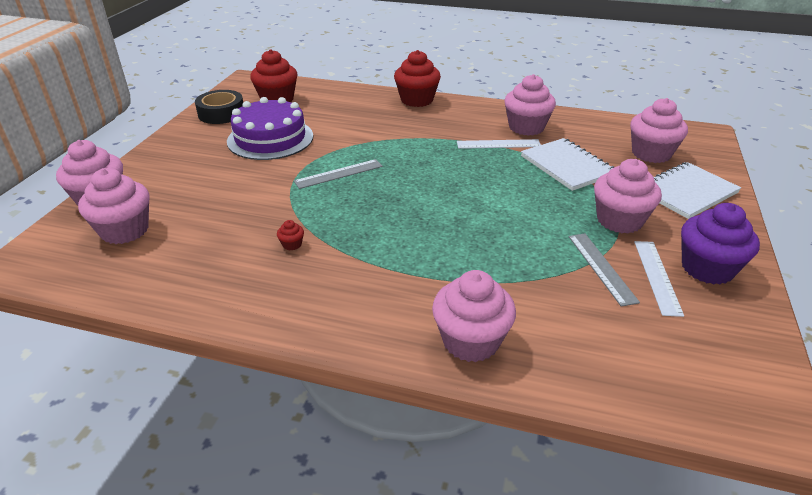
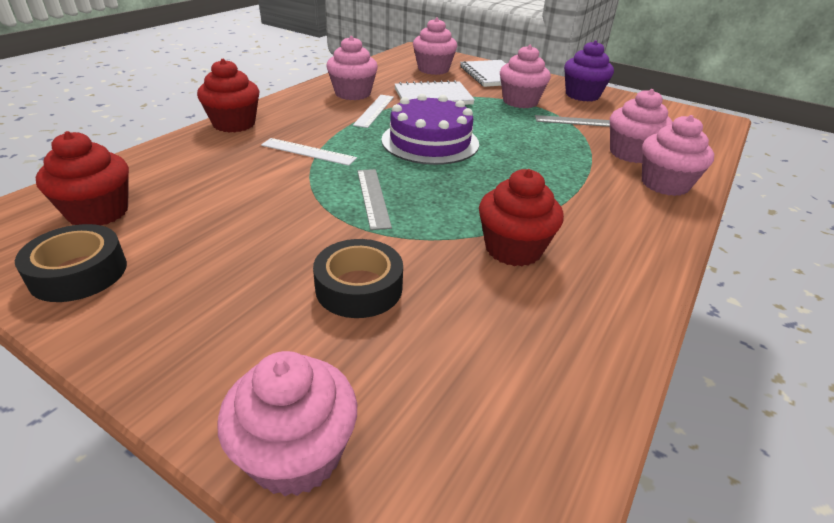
camera: 75 degrees left, 0 degrees up
(124, 230) = (426, 411): pink cupcake -> pink cupcake (631, 153)
(227, 190) = (359, 288): none -> black tape
(270, 138) = (231, 234): purple cake -> purple cake (430, 141)
(292, 244) = (513, 249): red cupcake -> red cupcake, size x2.47
(657, 276) = (589, 109): white ruler -> white ruler (308, 152)

